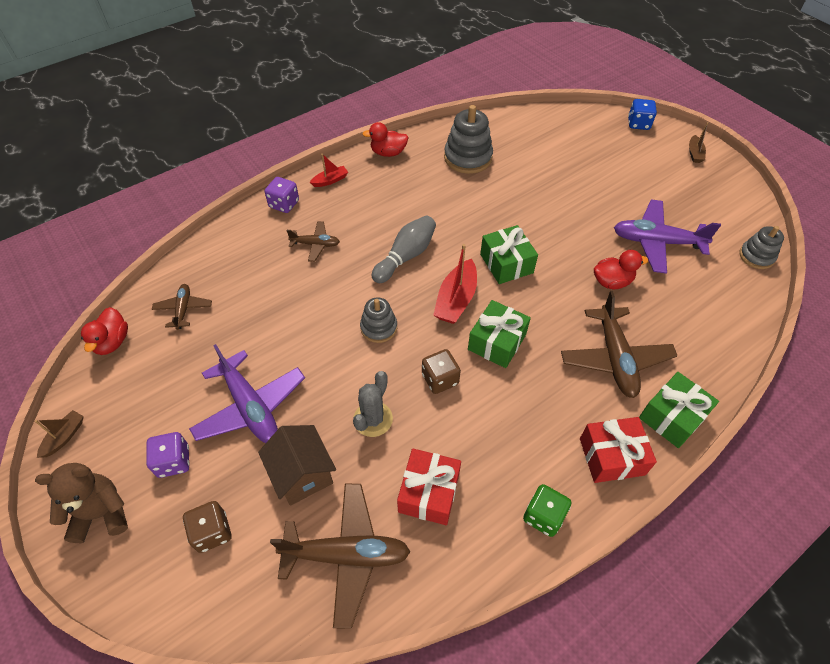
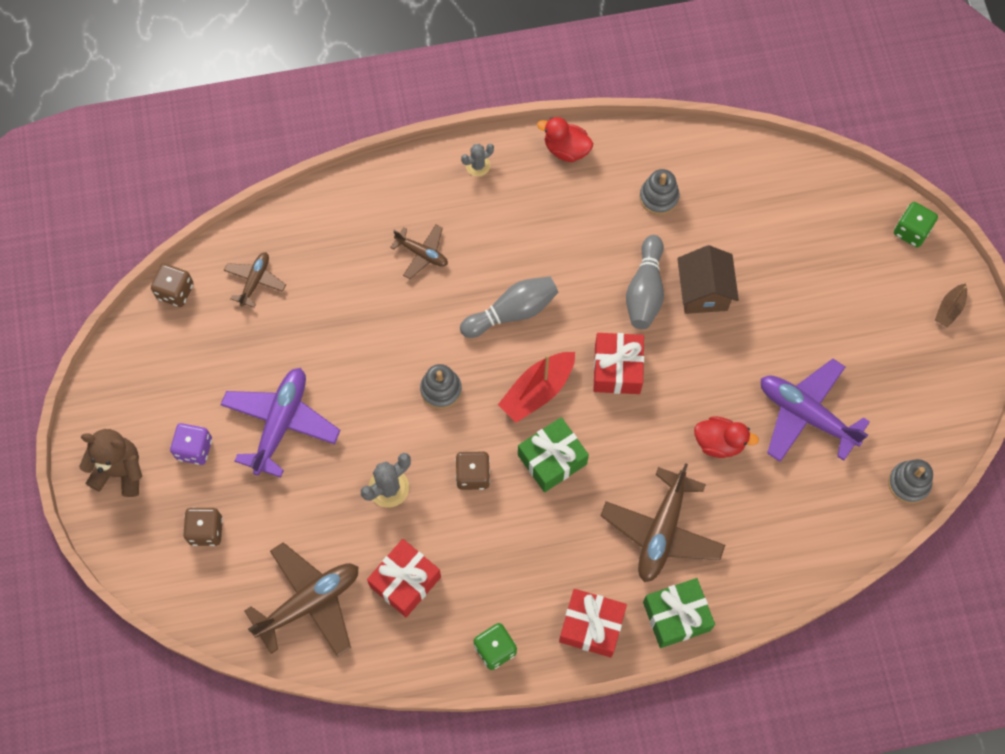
camera: 25 degrees right, 15 degrees up
(64, 437) = (106, 380): brown boat -> none
(112, 342) = (175, 291): red duck -> brown dice
(250, 407) = (281, 423): purple plane -> purple plane turned 150 degrees counterclockwise
(284, 204) = (411, 180): purple dice -> none
(302, 474) = (302, 513): brown house -> brown house (703, 292)
(330, 180) = (478, 165): red boat -> grey cactus
(346, 555) = (309, 602): brown plane -> brown plane turned 60 degrees counterclockwise
(468, 158) = (659, 197): grey stacking toy -> grey stacking toy, size x0.62
(494, 210) = (645, 291): none -> grey bowling pin
(506, 263) = (617, 369): green gift -> red gift
(638, 124) = (911, 231): blue dice -> green dice

